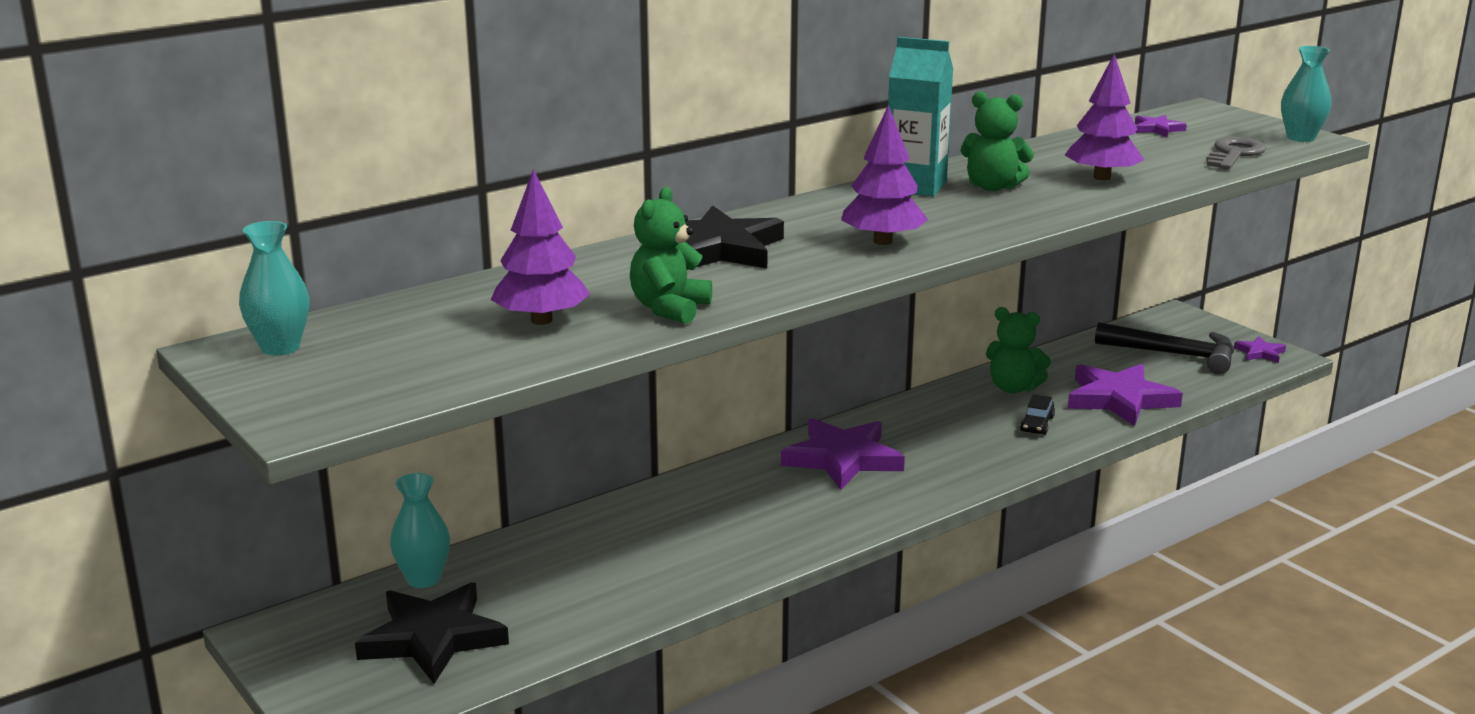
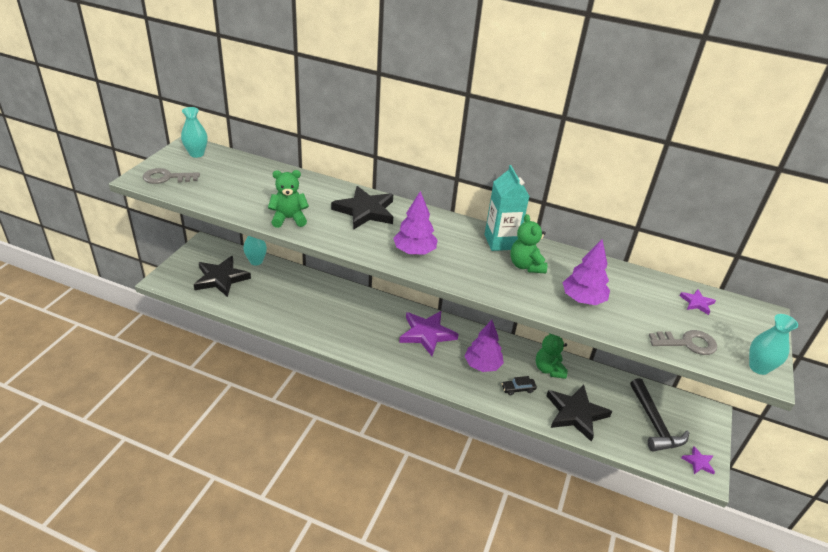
camera: 55 degrees right, 15 degrees up
(343, 393) = (166, 178): none -> grey key
(541, 320) = (256, 194): purple tree -> purple tree (482, 365)
(1119, 399) = (576, 414): purple star -> black star

